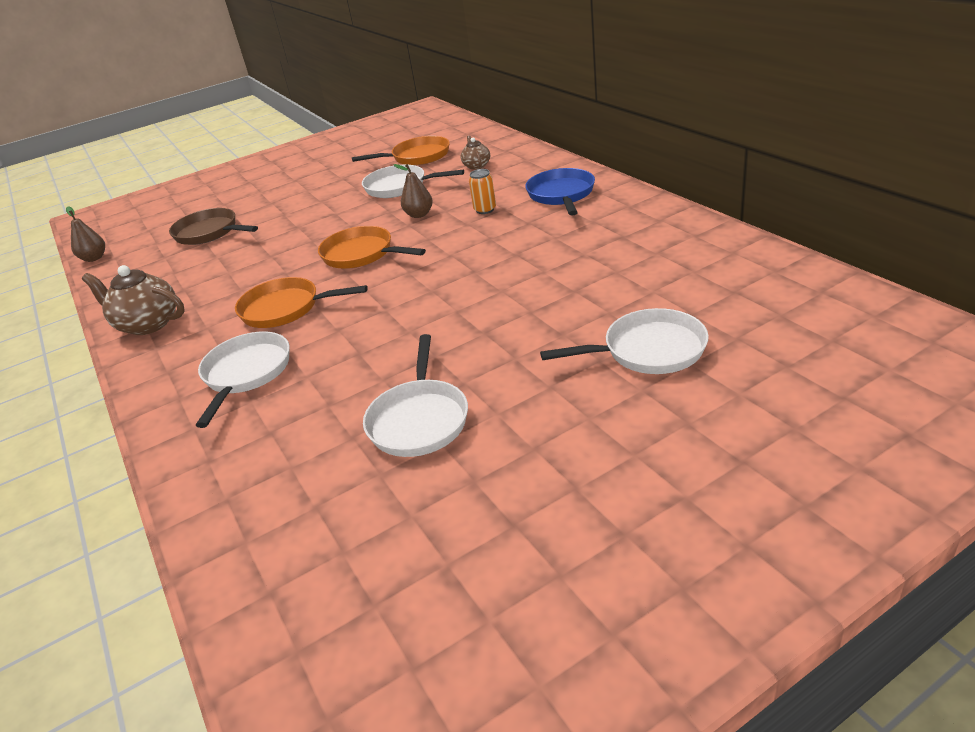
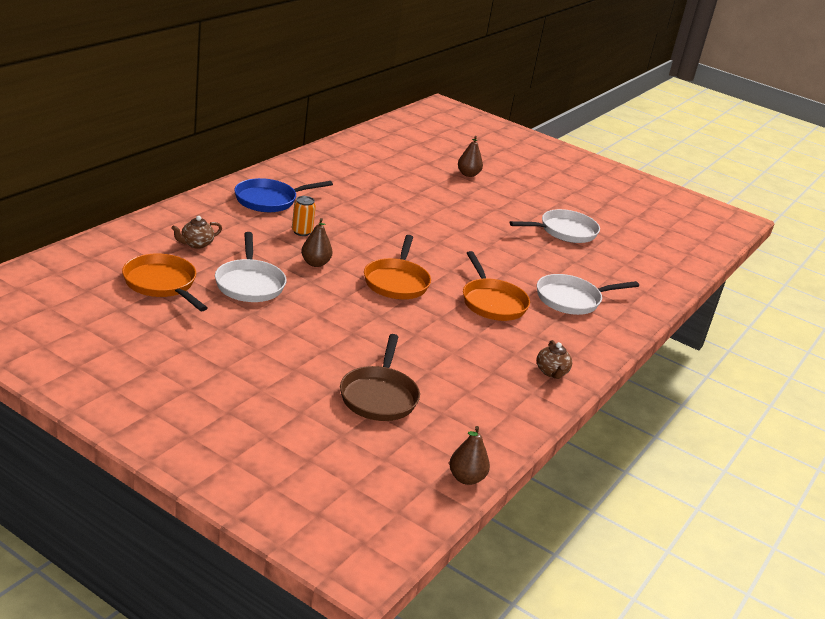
camera: 125 degrees left, 5 degrees down
(148, 324) = (551, 372): brown teapot -> brown teapot, size x0.56
(648, 350) = (468, 174): white pan -> brown pear

